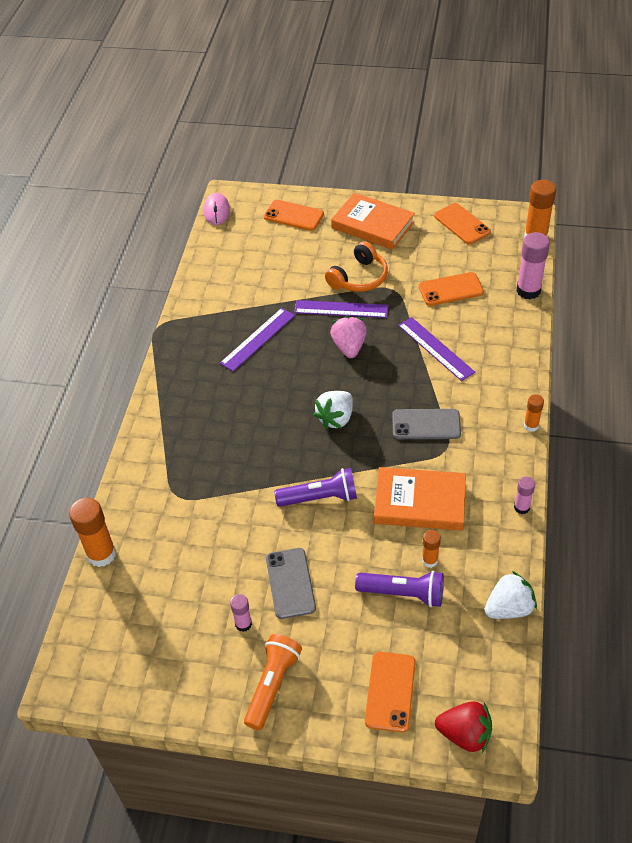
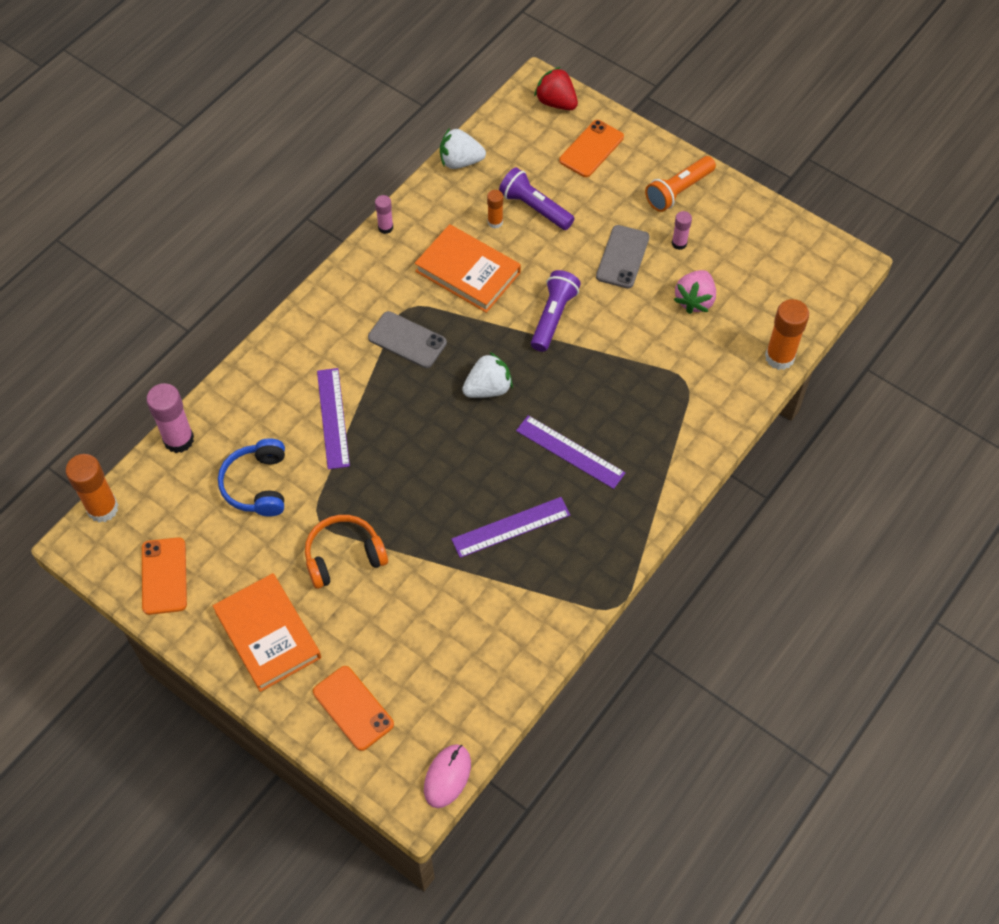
camera: 155 degrees left, 10 degrees up
(320, 498) = (553, 317): purple flashlight -> purple flashlight turned 90 degrees clockwise
(341, 309) = (394, 521): purple ruler -> purple ruler (570, 452)
(349, 347) = (419, 465): pink strawberry -> pink strawberry (695, 300)
(450, 289) = (257, 485): orange phone -> blue headphones
(531, 426) = (313, 292): orange glue stick -> none

